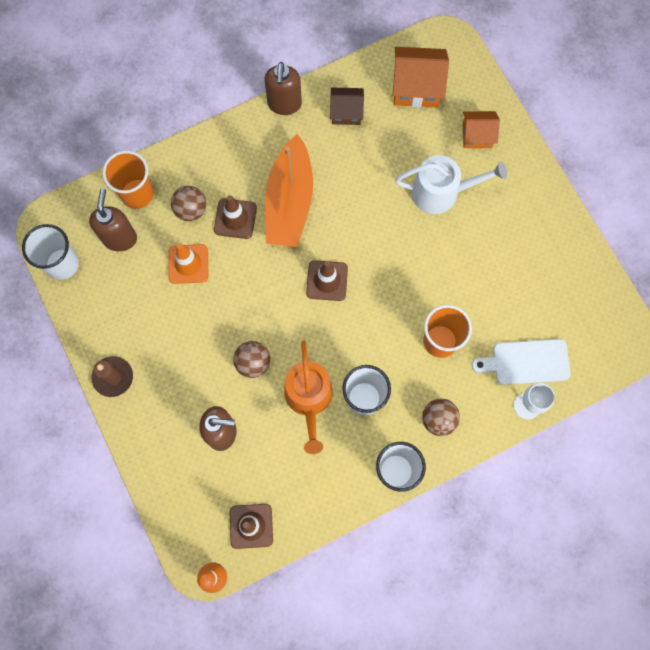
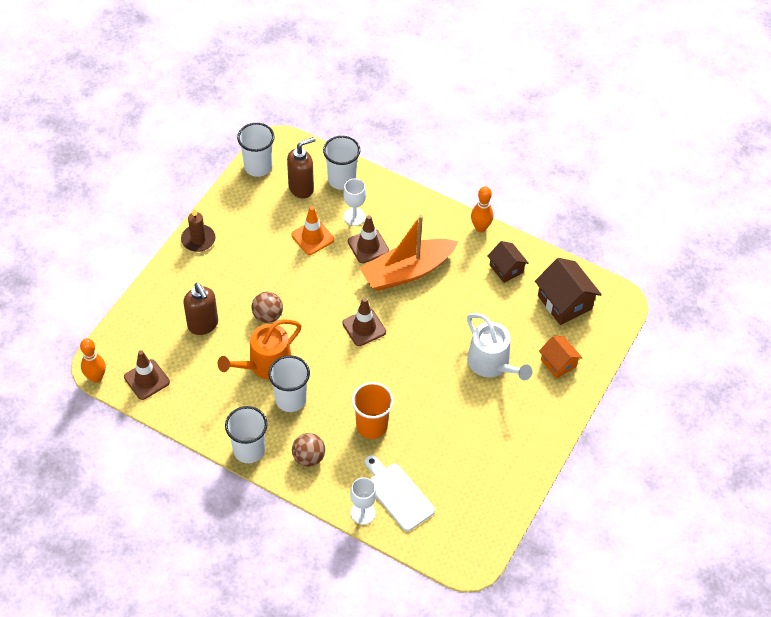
camera: 55 degrees right, 20 degrees down
(137, 194) = (341, 180): orange cup -> white cup
(191, 209) = (354, 217): brown ball -> white goblet
(284, 104) = (480, 228): brown soap dispenser -> orange bowling pin
(416, 87) = (564, 302): orange house -> brown house

